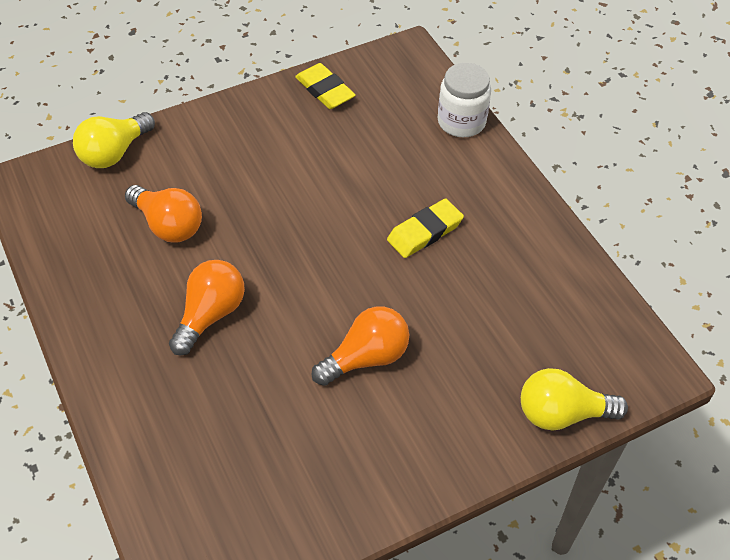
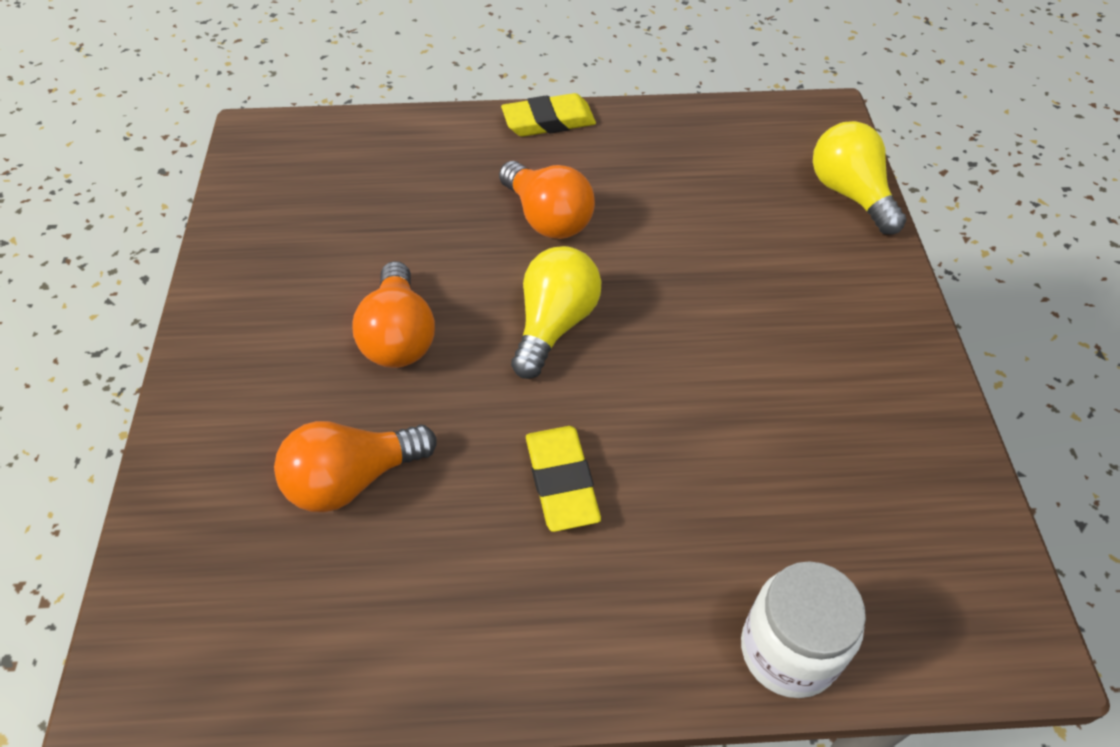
camera: 115 degrees right, 0 degrees up
(168, 225) = (703, 214): orange light bulb -> orange light bulb (352, 479)
(325, 90) = (926, 461): yellow eraser -> yellow eraser (548, 121)
(562, 413) = (172, 513): yellow light bulb -> yellow light bulb (554, 324)

